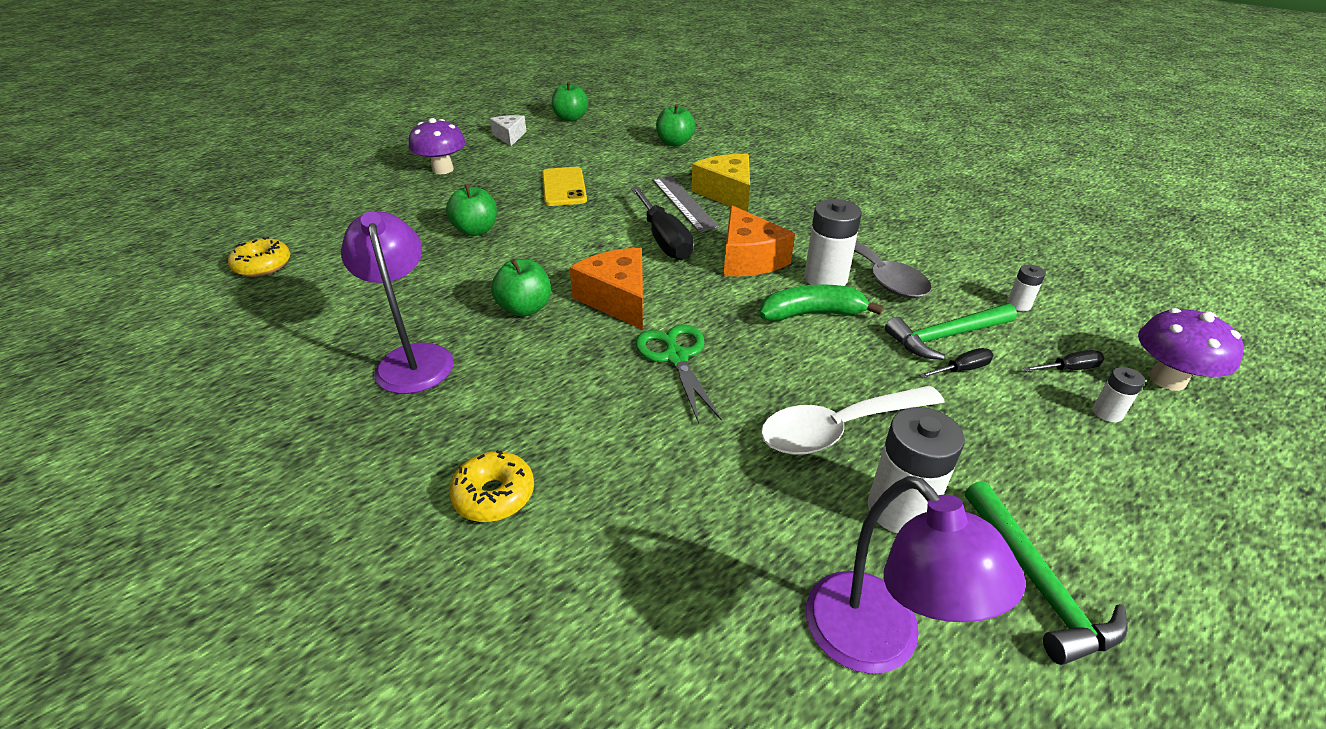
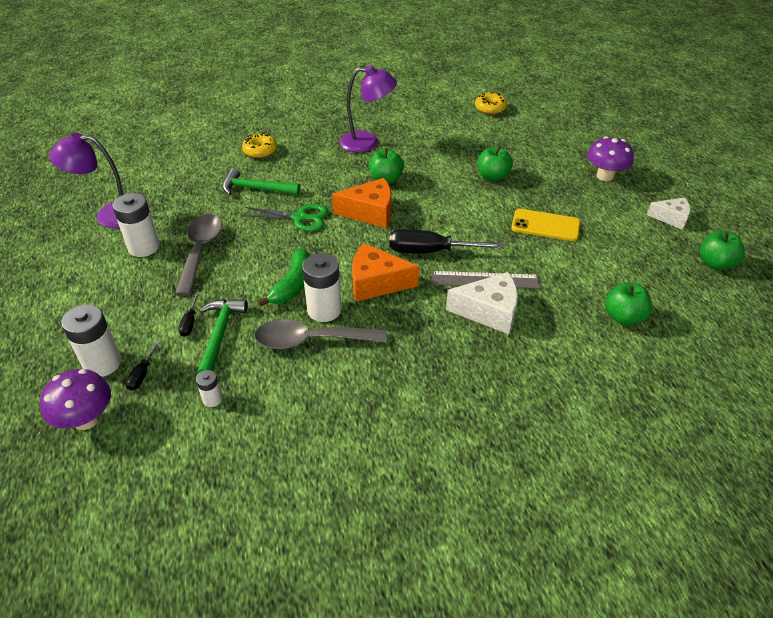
camera: 115 degrees right, 5 degrees up
(727, 193) = (489, 311): yellow cheese -> white cheese
(838, 429) = (200, 251): white spoon -> grey spoon
(1036, 583) = (77, 266): green hammer -> green hammer (256, 189)
(1107, 413) = (102, 363): white battery -> white battery, size x1.98

